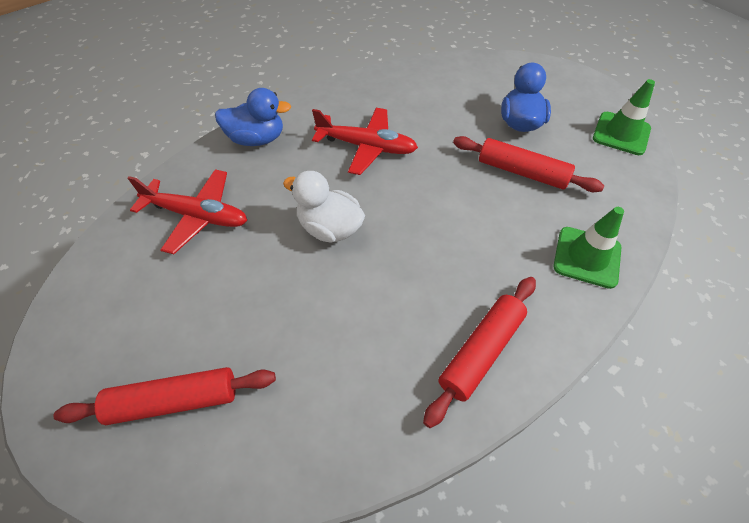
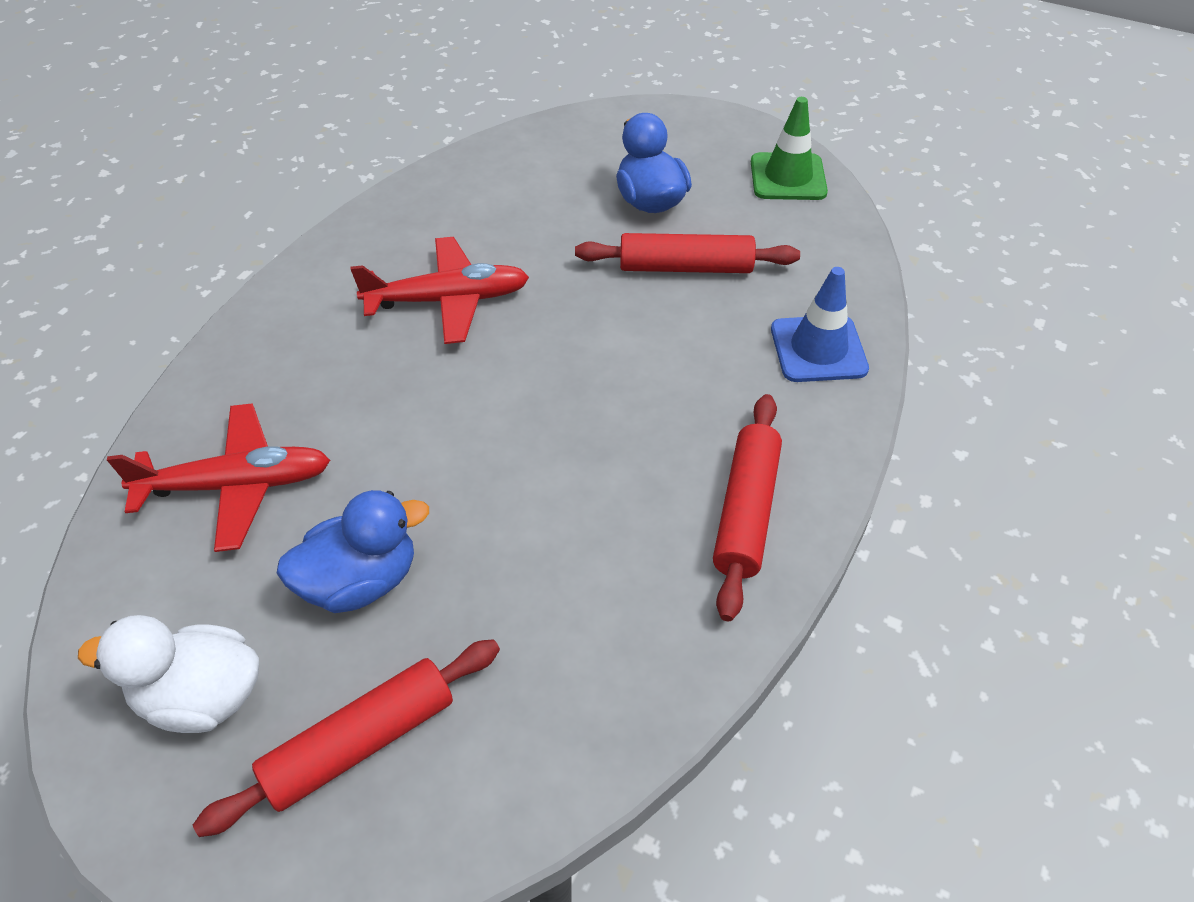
camera: 25 degrees left, 5 degrees down
(257, 139) = (266, 342): blue duck -> blue duck (361, 581)
(329, 228) = (457, 431): white duck -> white duck (201, 696)
(587, 257) = (818, 349): green traffic cone -> blue traffic cone

